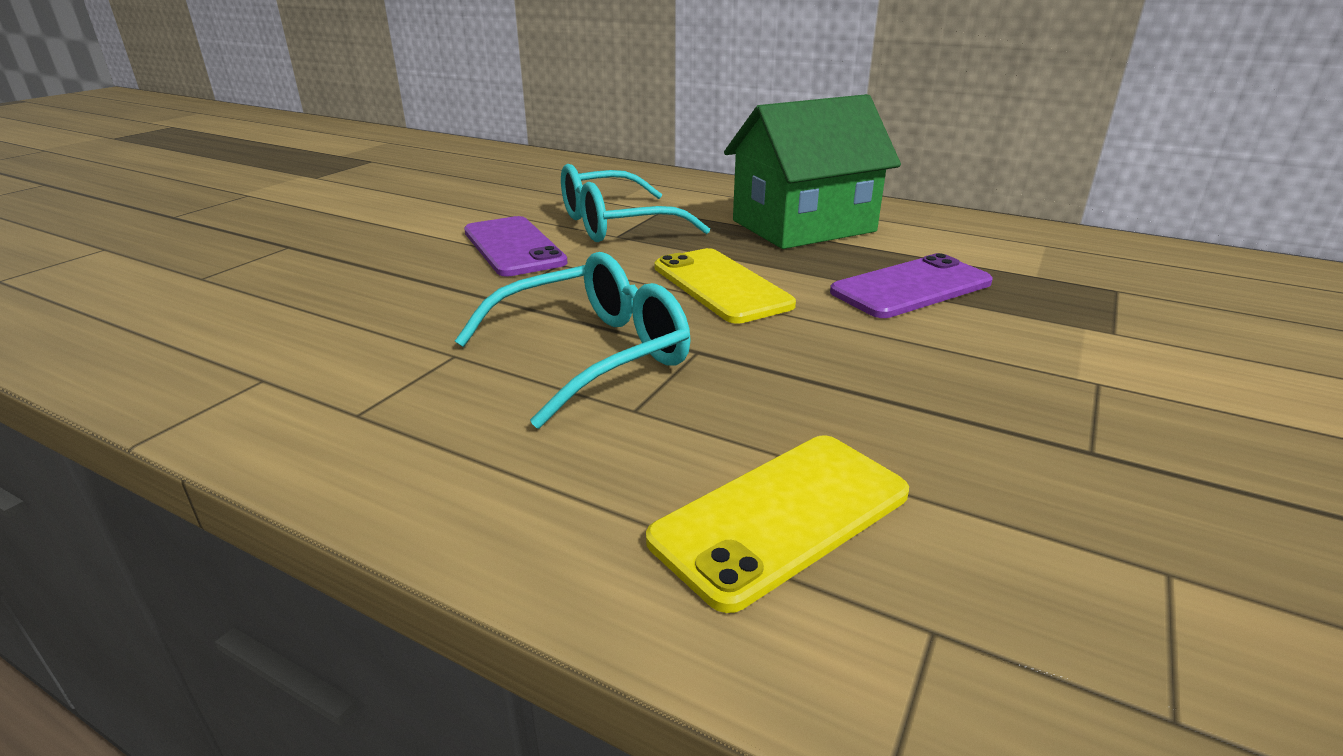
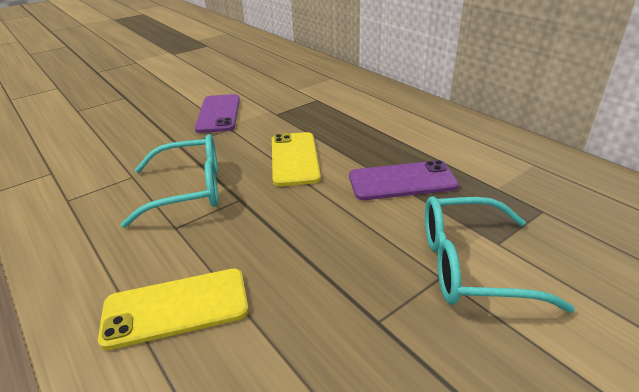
camera: 25 degrees right, 5 degrees up
(616, 224) = (283, 106): turquoise glasses -> turquoise glasses (471, 265)
(803, 226) = (386, 123): green house -> none

